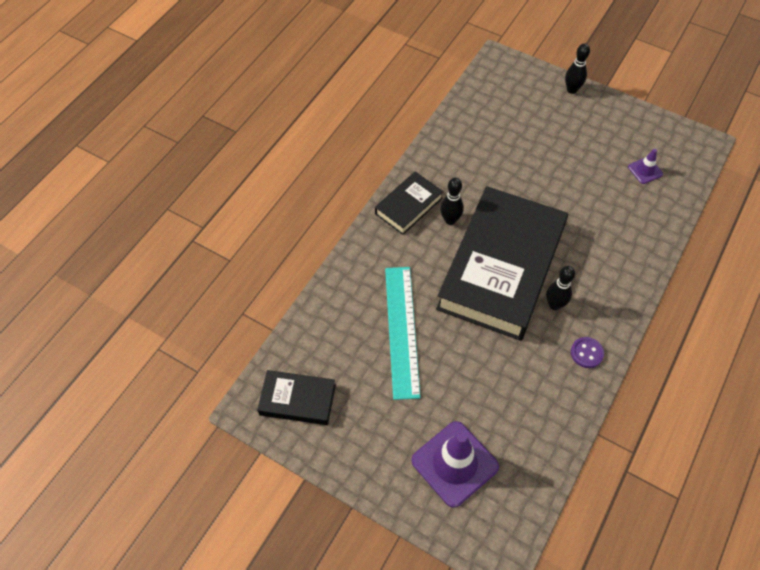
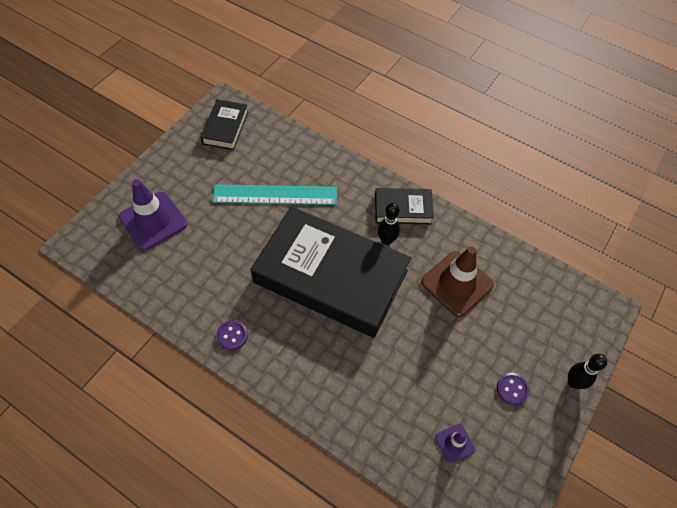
camera: 90 degrees right, 0 degrees up
(408, 206) = (403, 209): black book -> black book turned 45 degrees counterclockwise
(491, 163) = (457, 283): none -> brown traffic cone
(554, 305) = (286, 316): black bowling pin -> none
(587, 129) = (512, 389): none -> purple button

